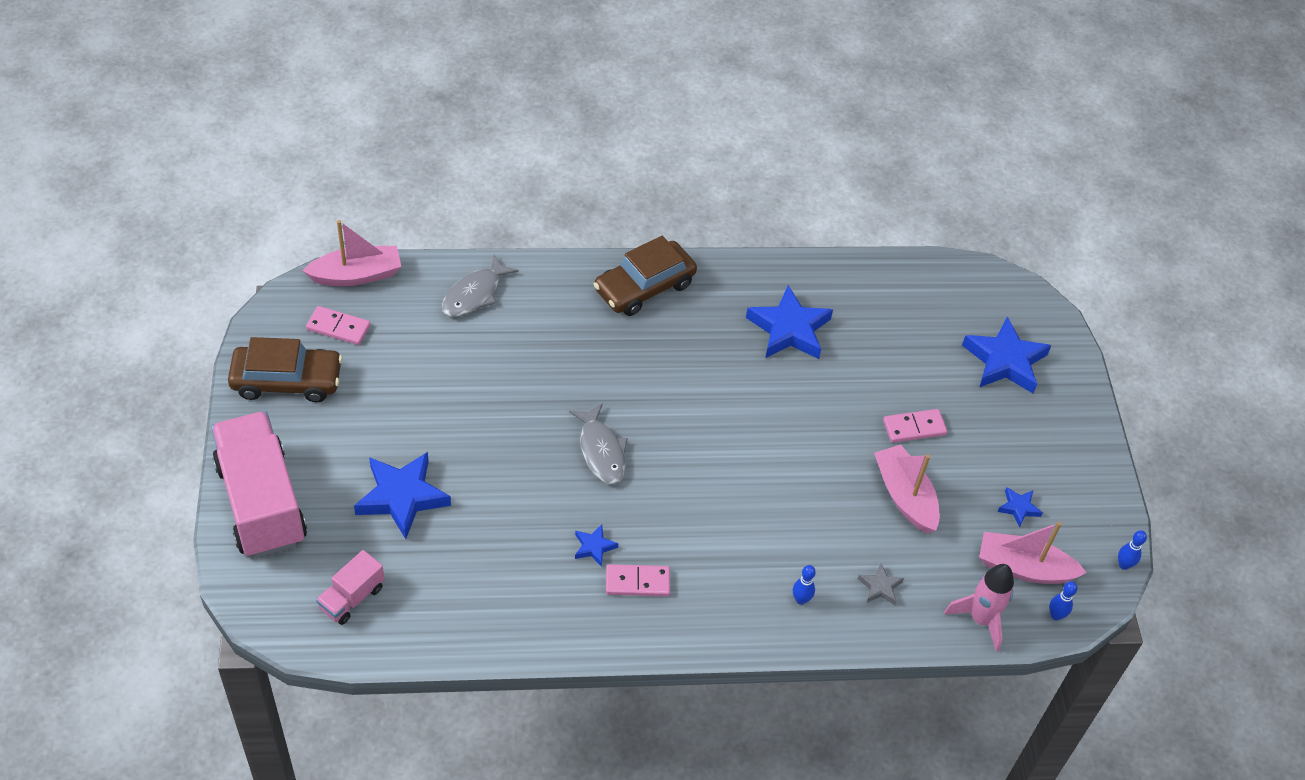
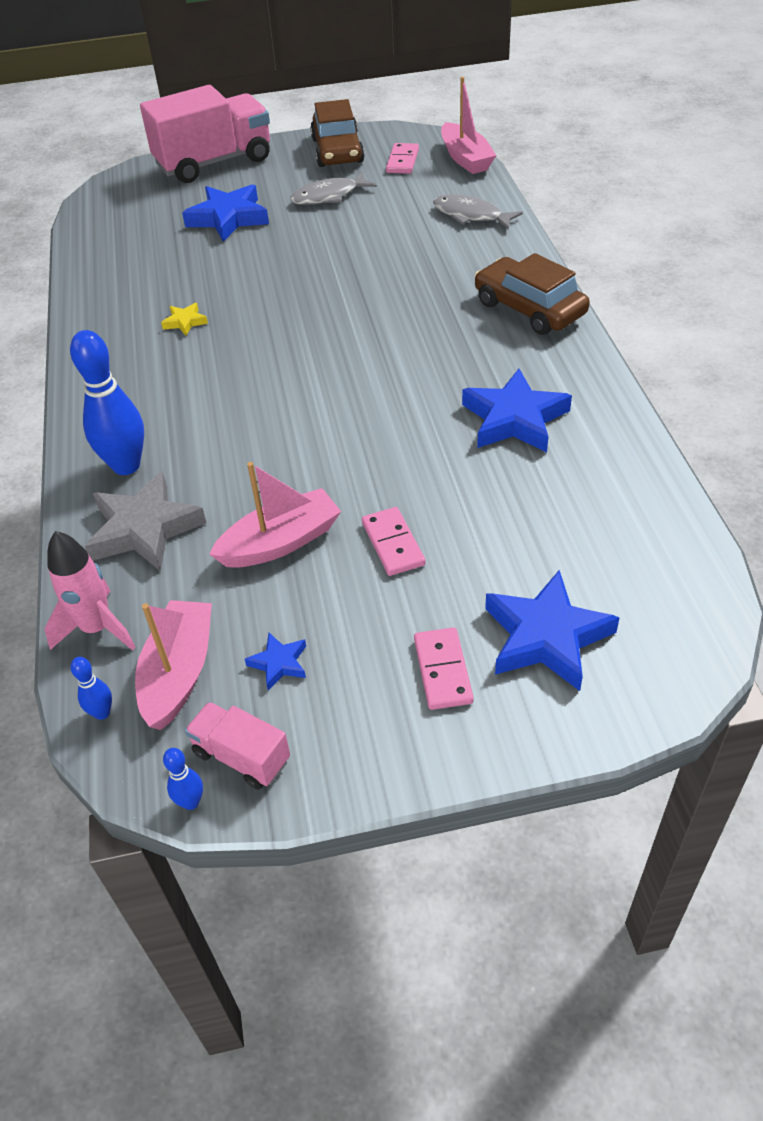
camera: 90 degrees right, 5 degrees down
(352, 598) = (126, 213): pink truck -> pink truck (241, 756)
(594, 547) = (185, 322): blue star -> yellow star
(601, 451) = (300, 311): grey fish -> grey fish (329, 196)
(637, 582) = (146, 352): pink domino -> pink domino (443, 670)
(801, 599) = (126, 465): blue bowling pin -> blue bowling pin, size x2.20
(880, 587) = (144, 529): grey star -> grey star, size x2.12

